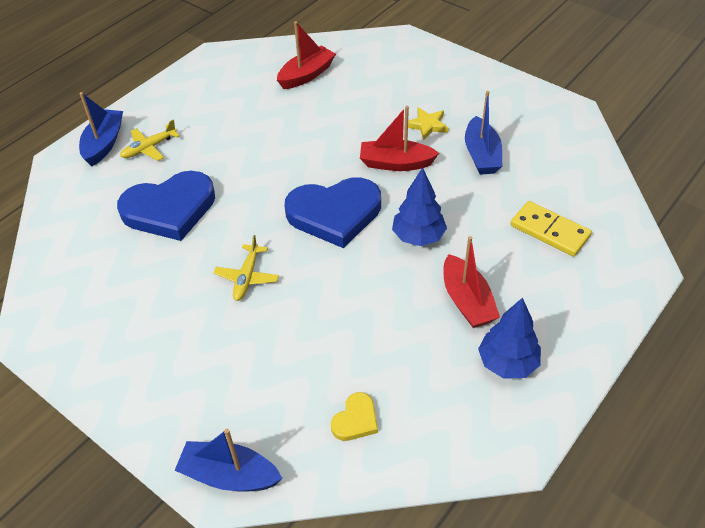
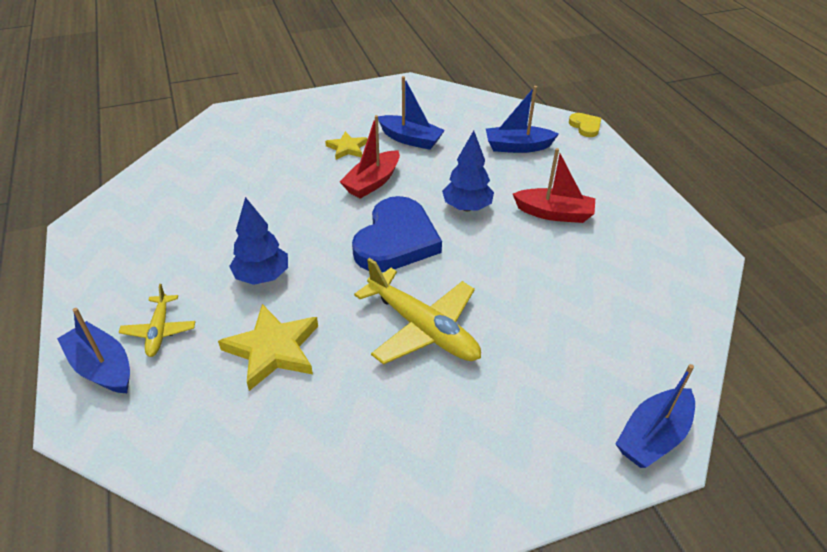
camera: 60 degrees left, 5 degrees down
(170, 209) = (273, 349): blue heart -> yellow star
(247, 277) = (422, 328): yellow plane -> yellow plane, size x1.84
(306, 75) = (198, 181): red boat -> none
(355, 420) = (635, 325): yellow heart -> yellow heart (585, 126)
(507, 363) = (627, 222): blue tree -> blue tree (262, 276)
(549, 231) = (517, 147): yellow domino -> blue boat

